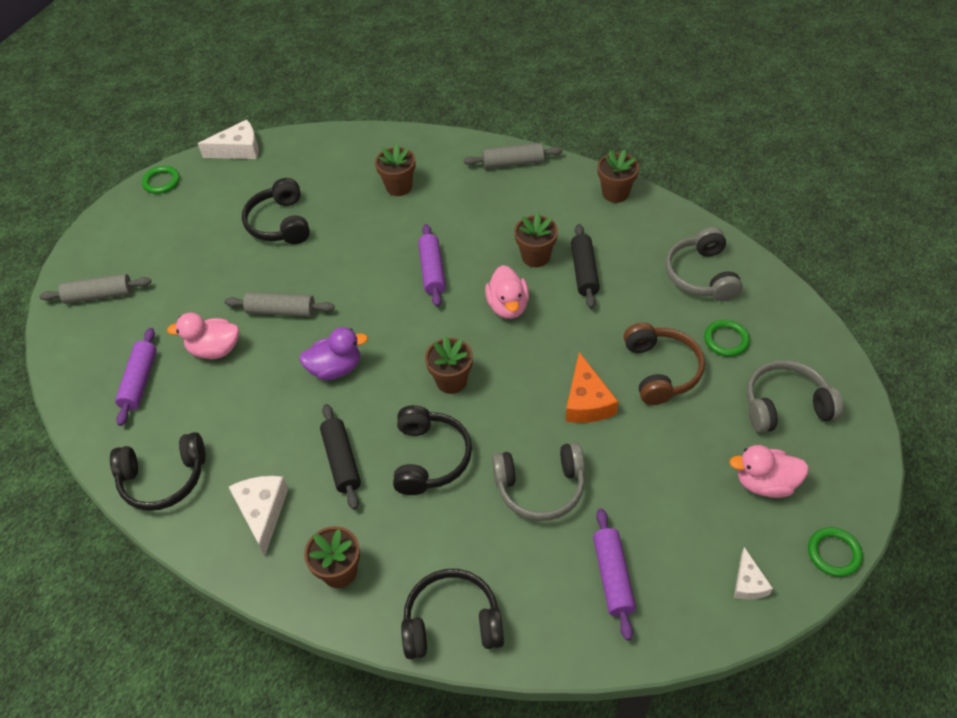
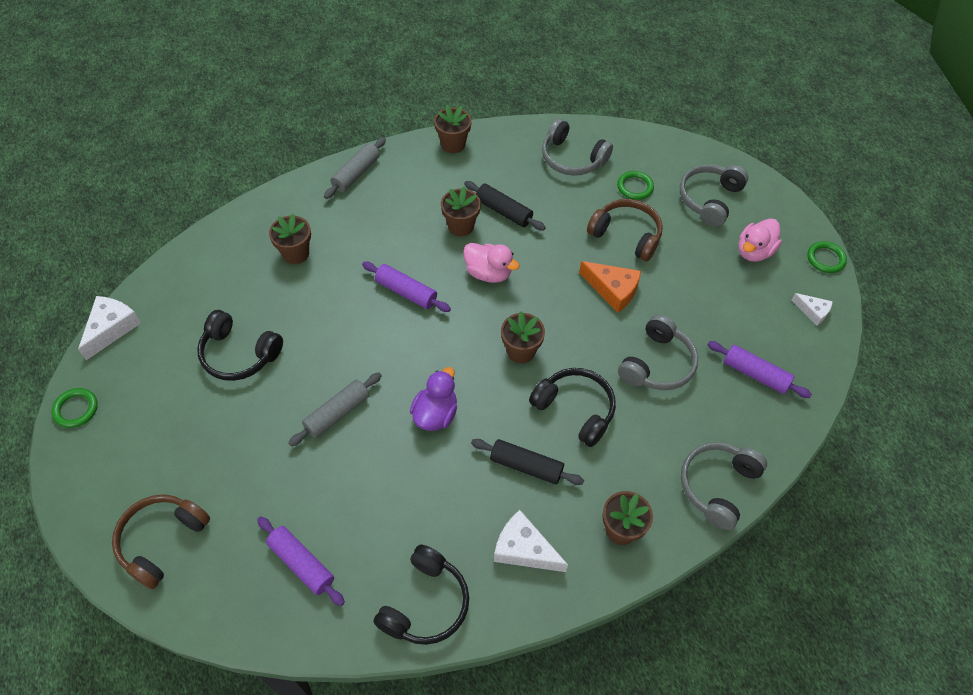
camera: 55 degrees left, 5 degrees up
(99, 295) = (162, 541): grey rolling pin -> brown headphones
(215, 349) = (327, 485): pink duck -> none
(452, 622) = (717, 486): black headphones -> grey headphones

